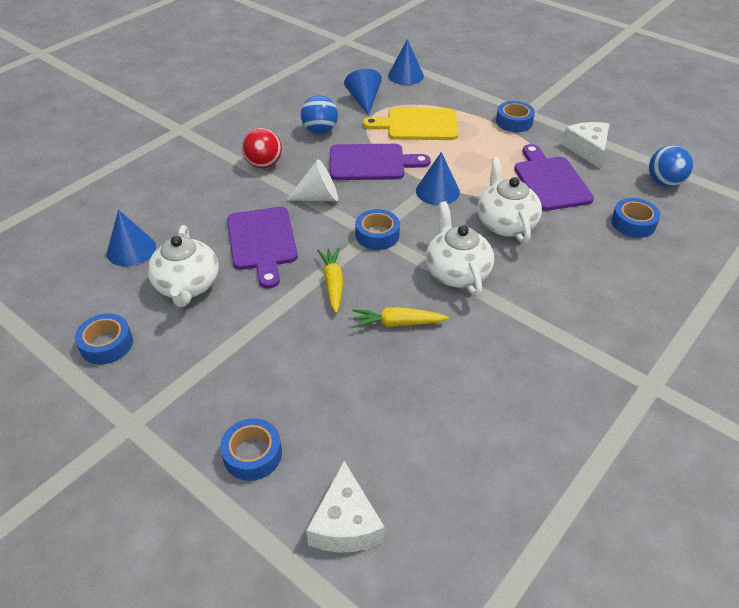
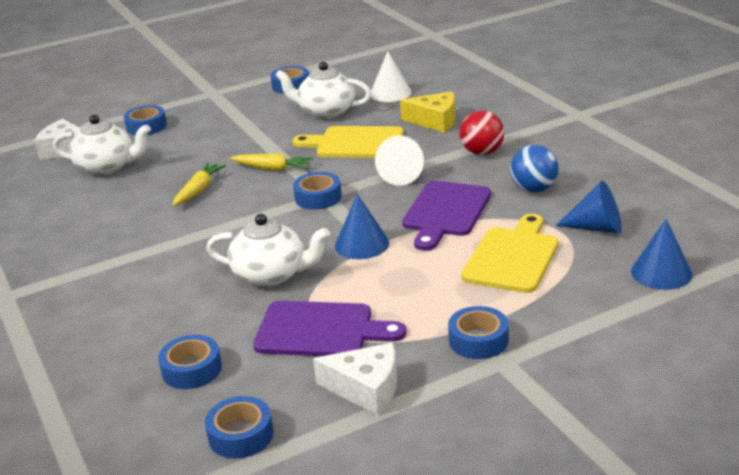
camera: 115 degrees right, 15 degrees down
(131, 250) = (390, 93): blue cone -> white cone
(202, 203) = (435, 121): none -> yellow cheese
(262, 242) = (355, 143): purple cutting board -> yellow cutting board
(456, 272) = (229, 229): white teapot -> white teapot (107, 167)
(664, 182) = (241, 435): blue ball -> blue tape

